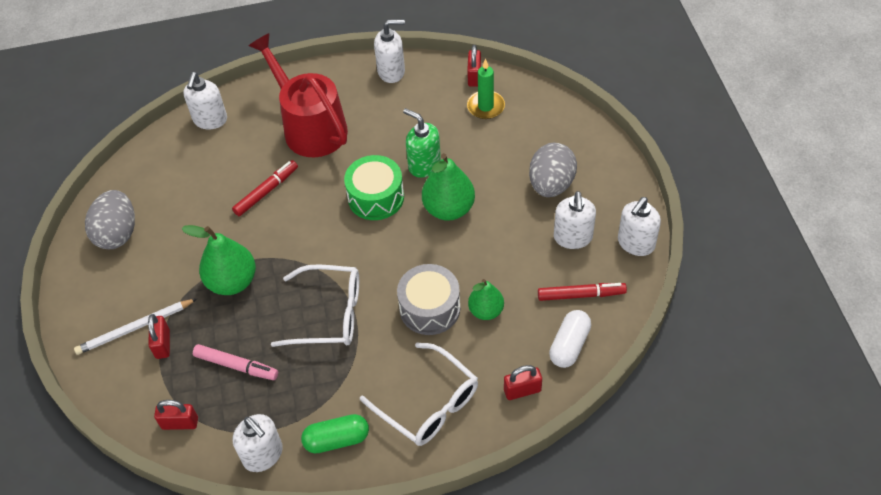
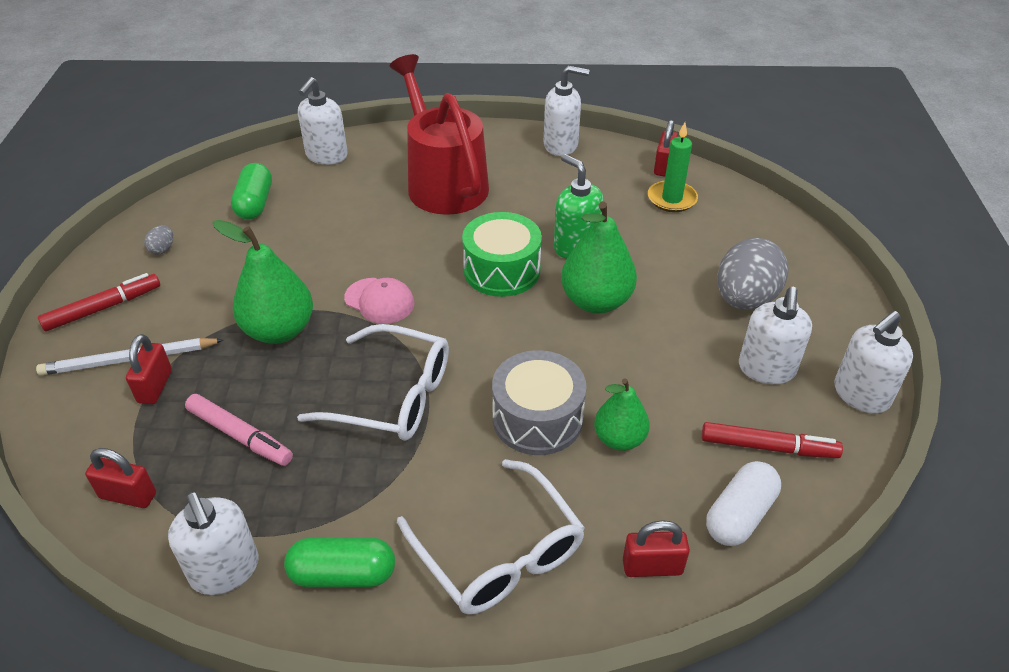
camera: 10 degrees right, 10 degrees down
(117, 233) = (162, 249): grey egg -> grey egg, size x0.41
(171, 177) = (255, 203): none -> green capsule
(266, 191) = (364, 238): red marker -> red marker (103, 308)
(295, 242) = (379, 301): none -> pink cap

